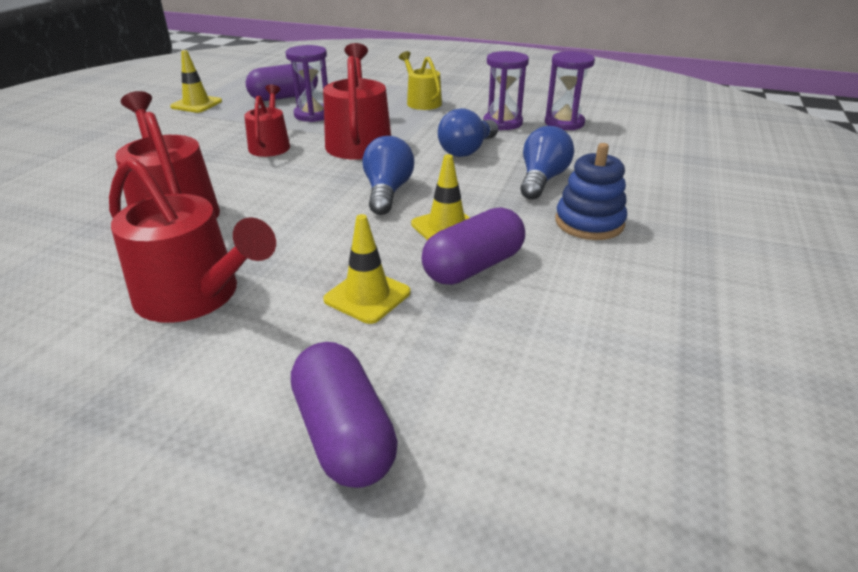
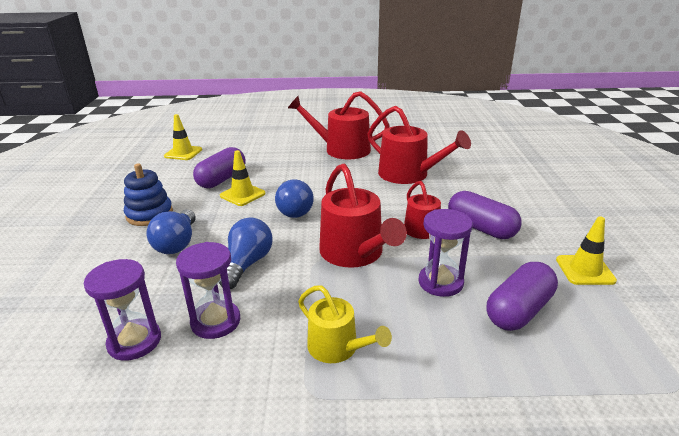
camera: 160 degrees right, 5 degrees down
(344, 434) = (253, 134): purple capsule -> purple capsule (481, 228)
(367, 296) = (268, 161): yellow traffic cone -> yellow traffic cone (183, 153)

